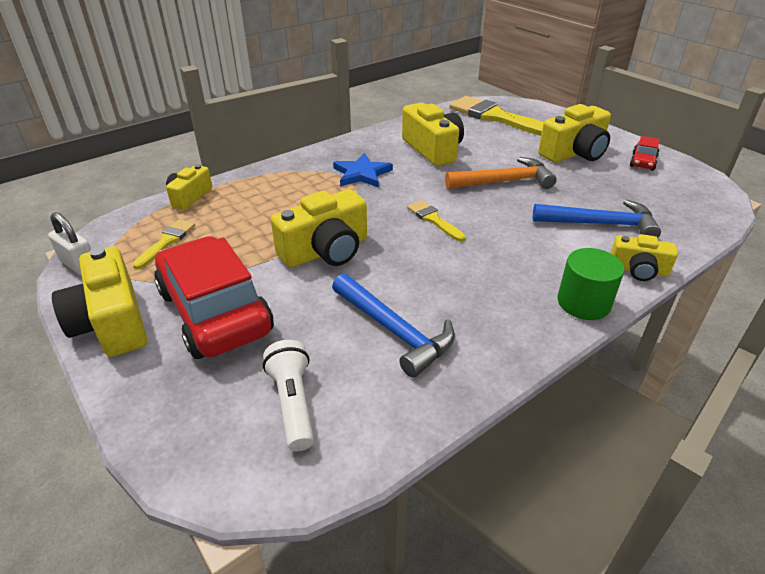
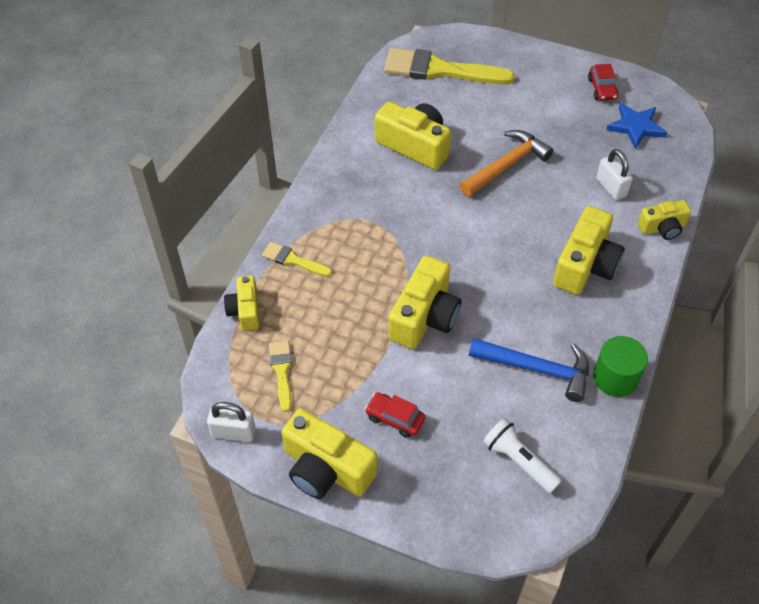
camera: 30 degrees left, 15 degrees up
(215, 311) = (395, 418): red car -> red car, size x0.42
(362, 174) = (377, 209): blue star -> blue star (635, 127)
(434, 220) = (482, 240): yellow brush -> yellow brush (293, 260)
(574, 153) = (540, 99): yellow camera -> yellow camera (585, 265)
(583, 303) = (644, 279): green cylinder -> green cylinder (615, 377)
(600, 224) = (611, 187): blue hammer -> white padlock

